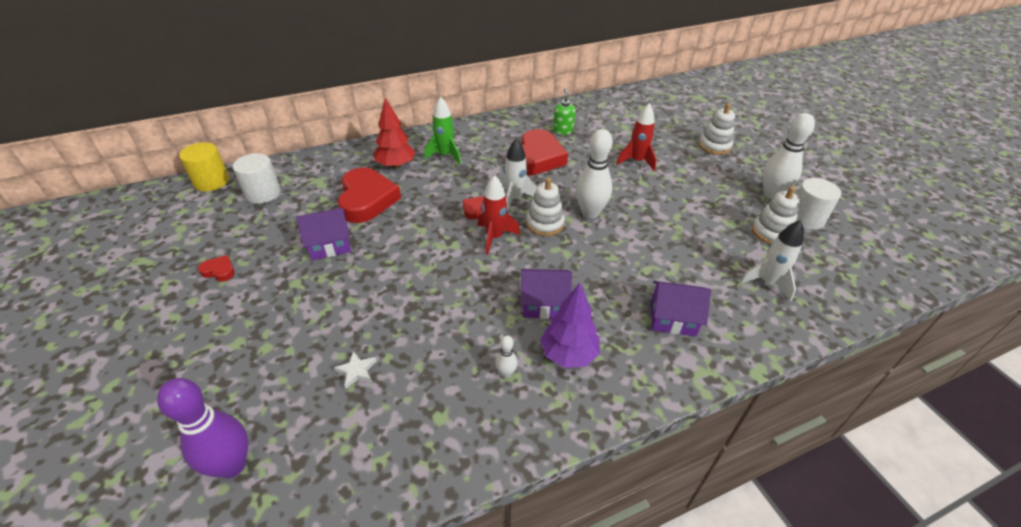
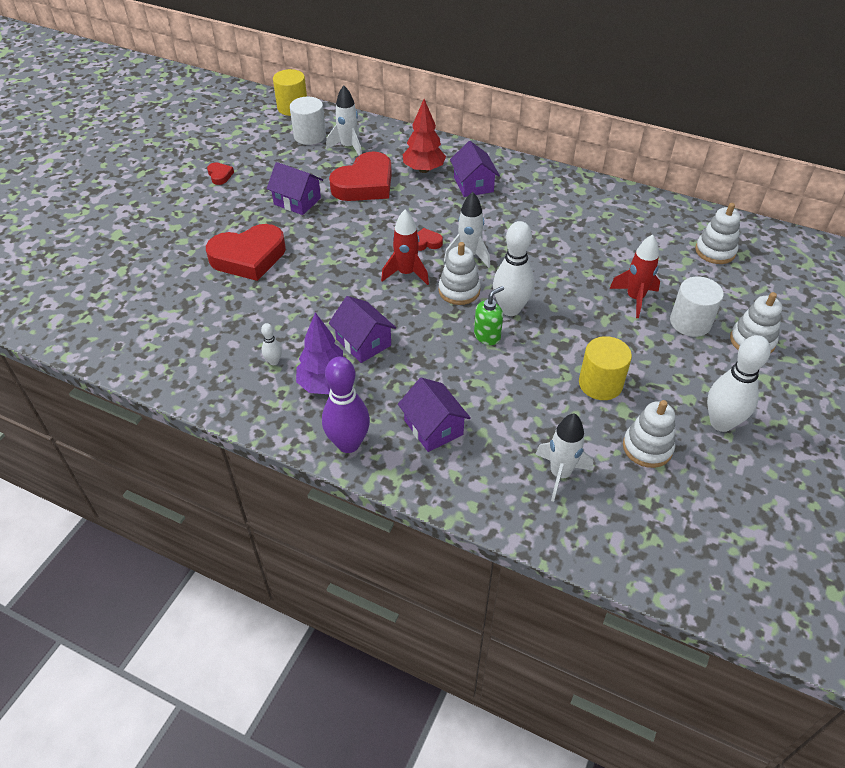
camera: 50 degrees right, 5 degrees up
(232, 465) = (95, 289): purple bowling pin -> purple bowling pin (348, 444)
(311, 183) = (348, 147): none -> white rocket
(356, 371) = (204, 291): white star -> none
(445, 155) = (473, 184): green rocket -> purple house
(537, 158) = (545, 235): red heart -> red heart (248, 257)
(562, 131) = (613, 226): green soap dispenser -> green soap dispenser (487, 336)
(628, 114) = (715, 251): none -> white stacking toy
(699, 218) = (600, 384): none -> yellow cylinder
(805, 218) = (712, 467): white cylinder -> white cylinder (690, 322)

